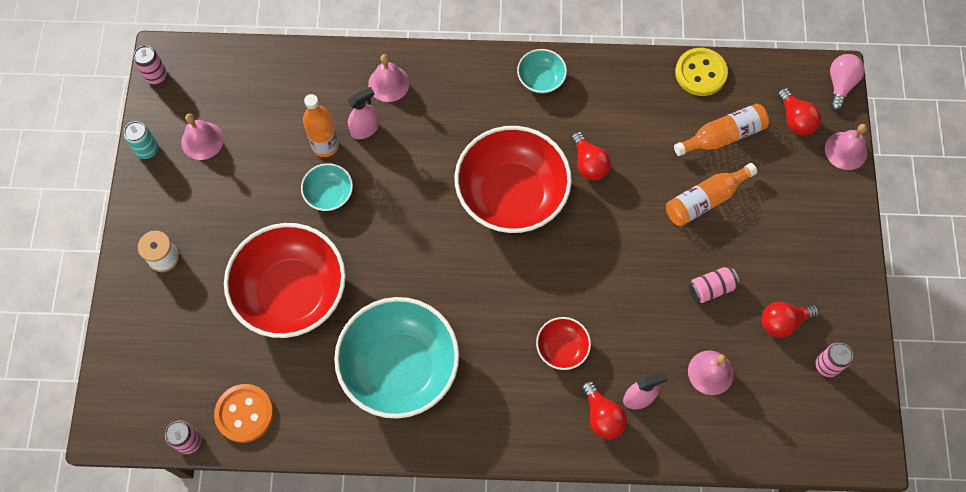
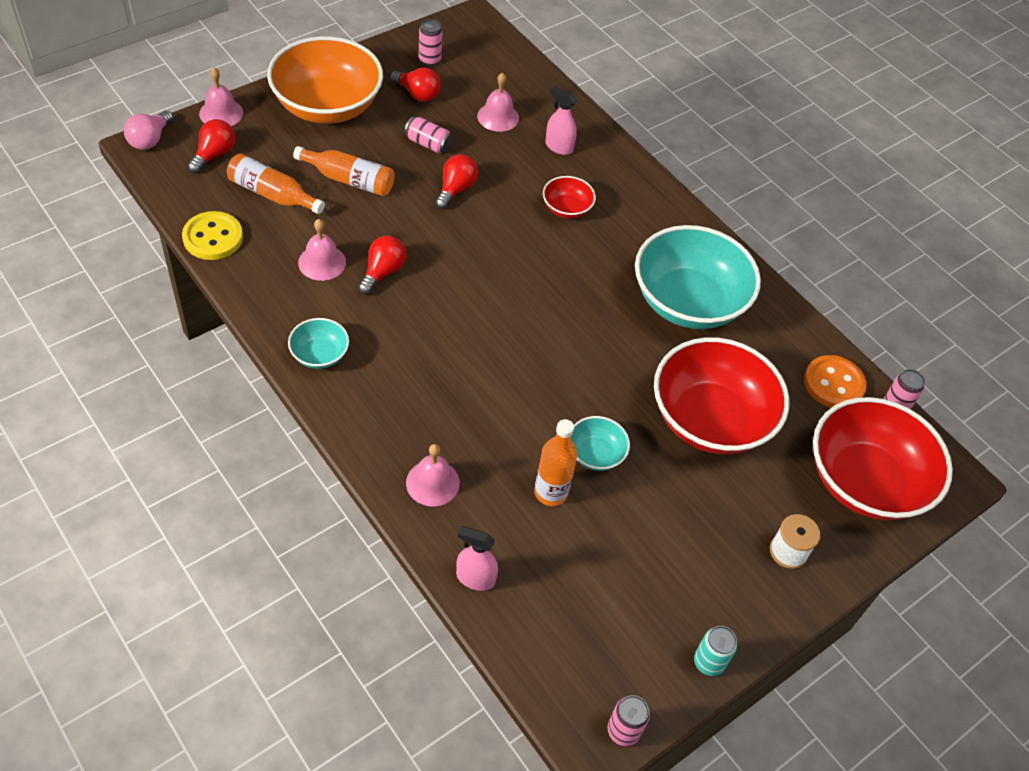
camera: 135 degrees left, 15 degrees down
(202, 140) = (649, 614): pink bell -> pink bell (322, 262)
(365, 129) = (502, 469): pink spray bottle -> pink spray bottle (475, 578)
(511, 195) = (464, 311): red bowl -> red bowl (865, 481)
(602, 416) = (593, 161): red light bulb -> red light bulb (455, 189)
(808, 237) = (327, 106): none -> orange bowl
(840, 84) = (150, 140): pink light bulb -> pink light bulb turned 45 degrees counterclockwise

